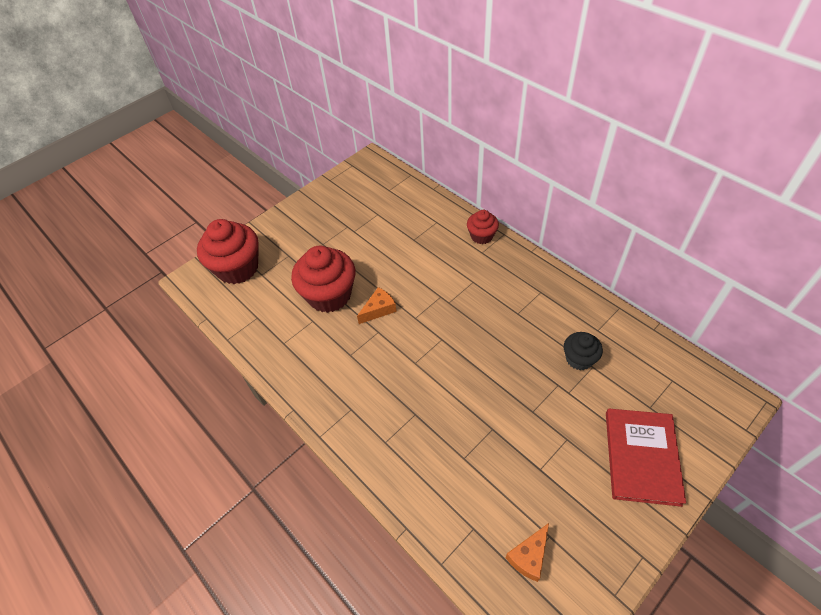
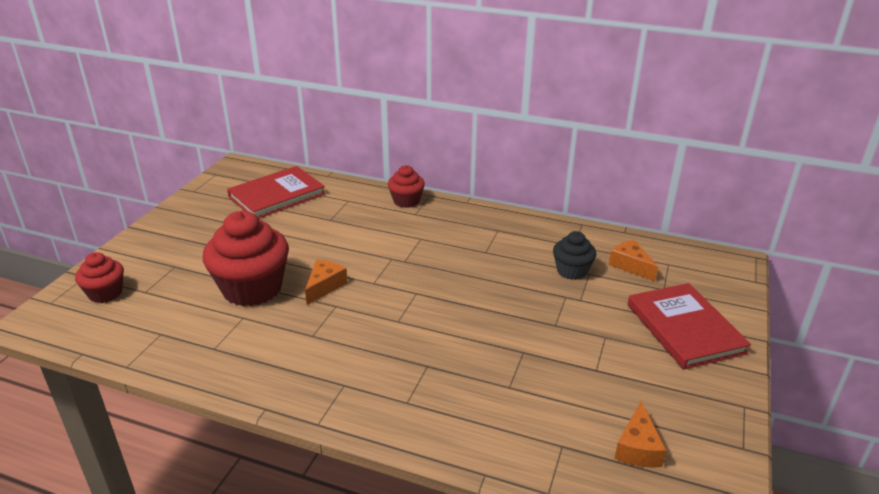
camera: 30 degrees left, 20 degrees down
(238, 268) = (105, 293): red cupcake -> red cupcake, size x0.54
(386, 201) = (277, 195): none -> red book
(635, 371) = (630, 266): none -> orange cheese

